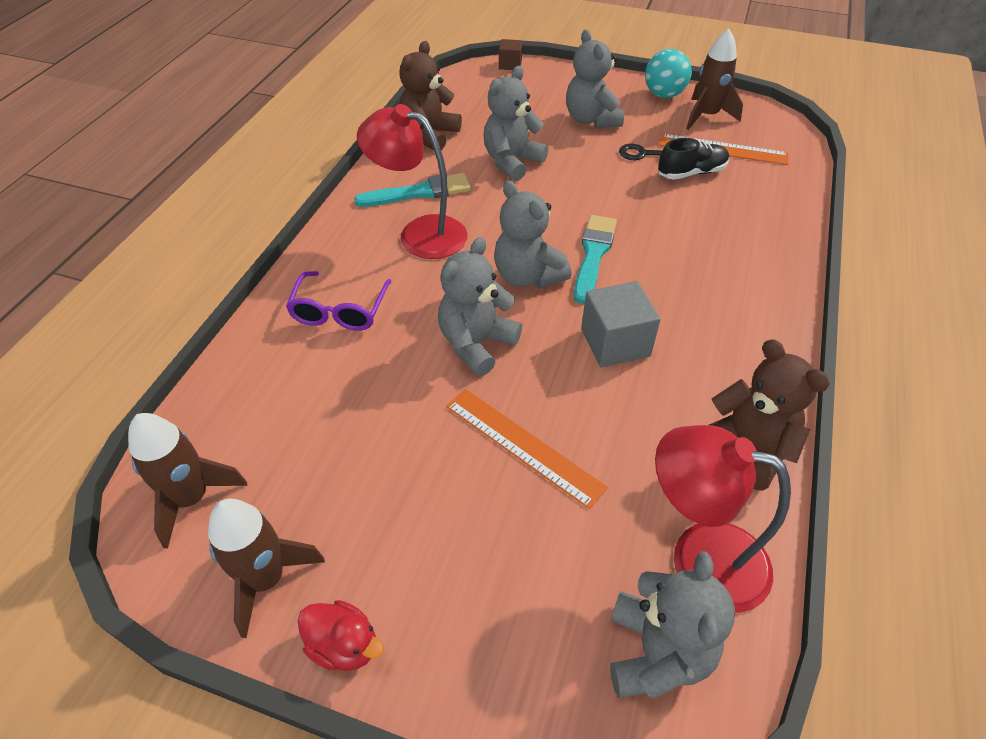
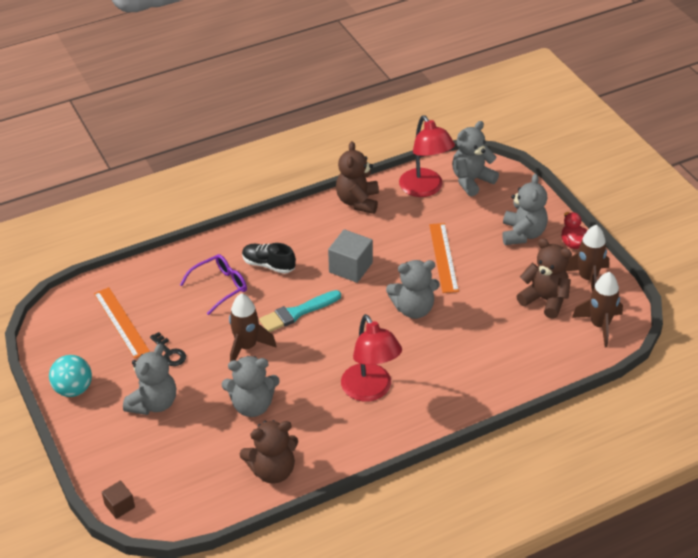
camera: 135 degrees left, 5 degrees down
(310, 483) = (545, 300): none -> brown teddy bear
(339, 311) = (463, 371): purple glasses -> purple glasses (220, 287)
(419, 192) = (337, 422): turquoise brush -> none
(527, 276) = (346, 325): grey teddy bear -> grey teddy bear (522, 234)
(691, 173) = (167, 321): black shoe -> black shoe (268, 265)
(706, 116) = (83, 352): brown rocket -> brown rocket (247, 347)

